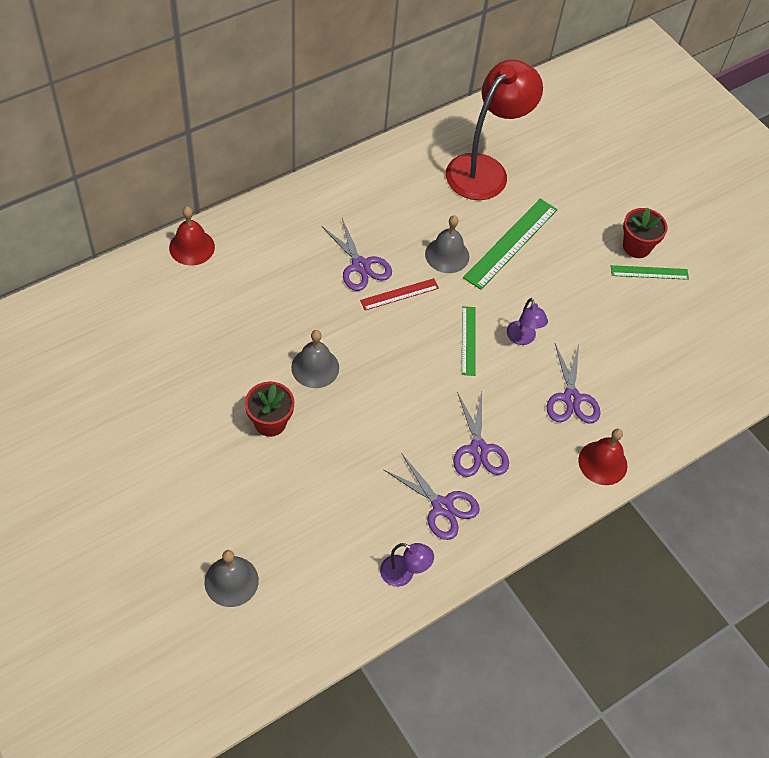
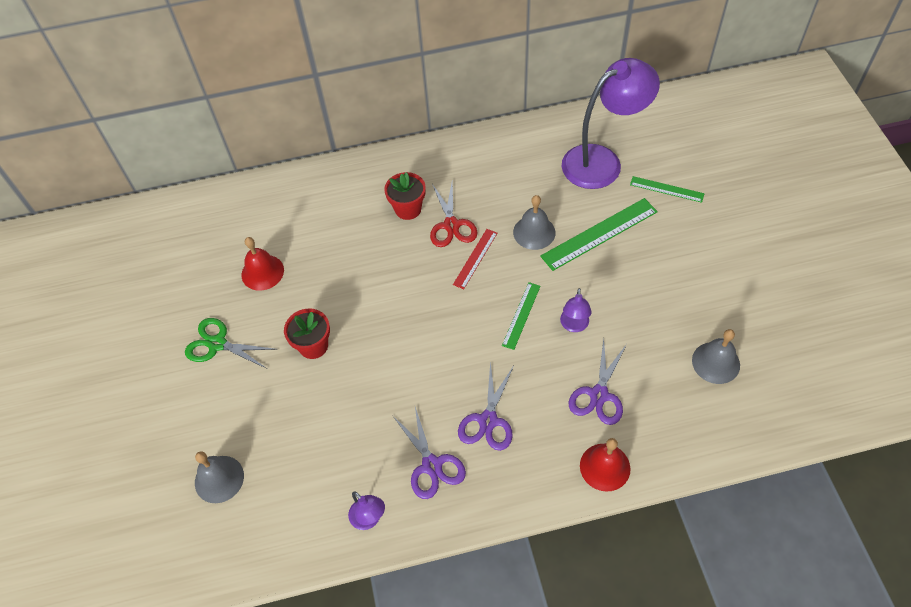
camera: 30 degrees right, 0 degrees up
(164, 446) = (217, 344): none -> green scissors
(192, 247) = (315, 179): red bell -> red bell (262, 272)
(315, 367) = (373, 306): grey bell -> grey bell (715, 362)
(360, 266) = (451, 225): purple scissors -> red scissors
(399, 294) = (475, 258): red ruler -> red ruler turned 60 degrees counterclockwise
(485, 169) = (602, 161): red lamp -> purple lamp
(636, 247) = (724, 263): red flower pot -> red flower pot (408, 209)
(649, 272) = (728, 291): green ruler -> green ruler (666, 189)

